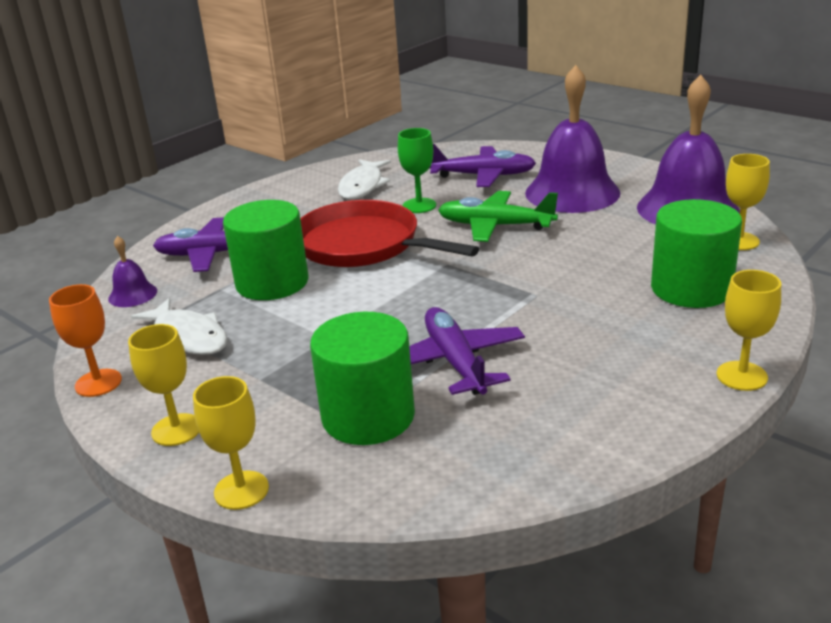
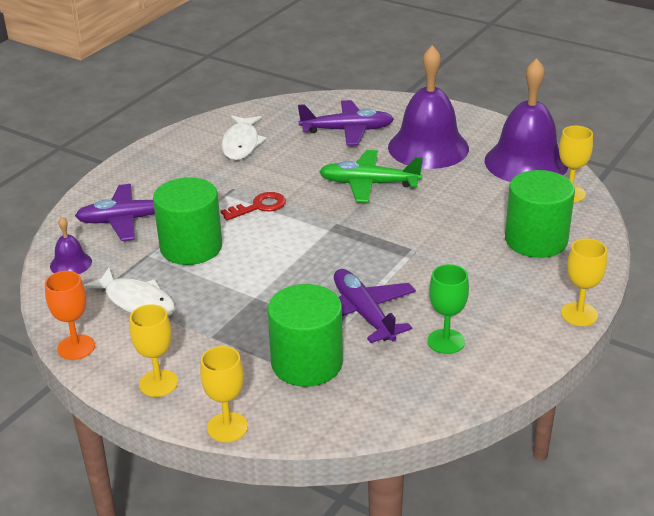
camera: 10 degrees left, 5 degrees up
(363, 245) = (259, 207): red pan -> red key
(419, 205) = (298, 164): green goblet -> green goblet (446, 341)

